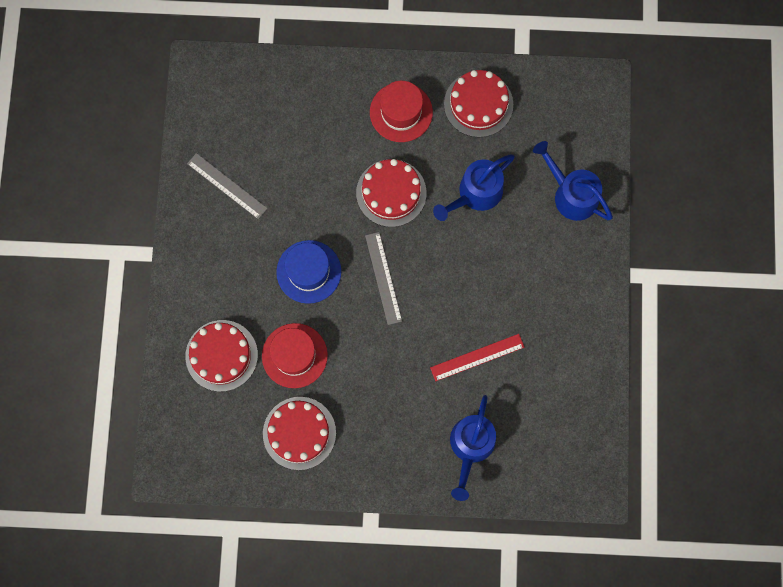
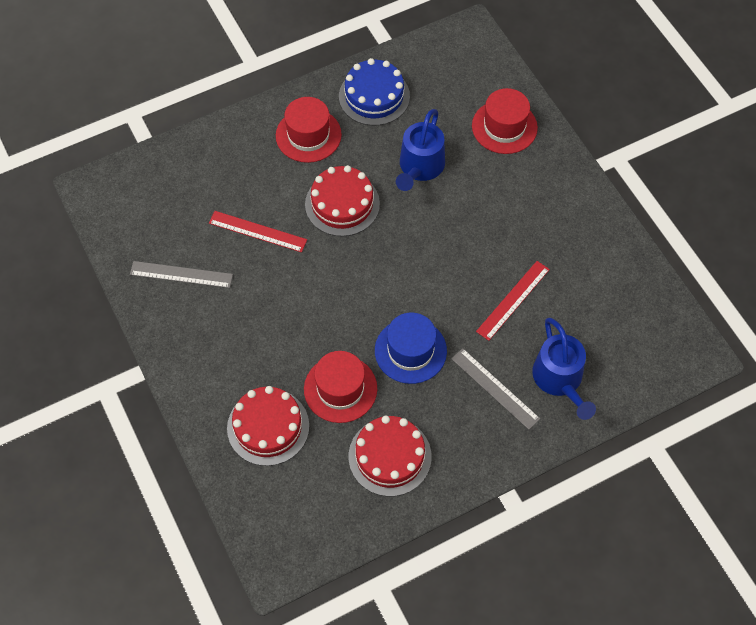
camera: 30 degrees left, 15 degrees down
(308, 180) = (257, 231): none -> red ruler
(308, 271) = (307, 308): blue hat -> blue hat (410, 351)
(383, 278) = (381, 278): grey ruler -> grey ruler (495, 388)
(478, 104) = (374, 96): red cake -> blue cake
(571, 194) = (504, 127): blue watering can -> red hat

